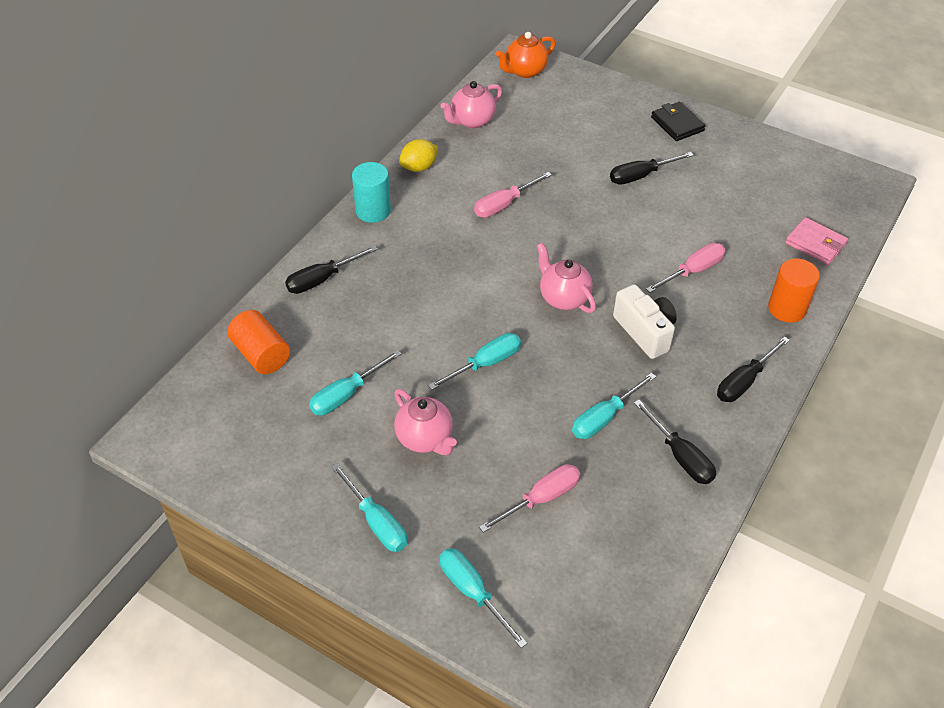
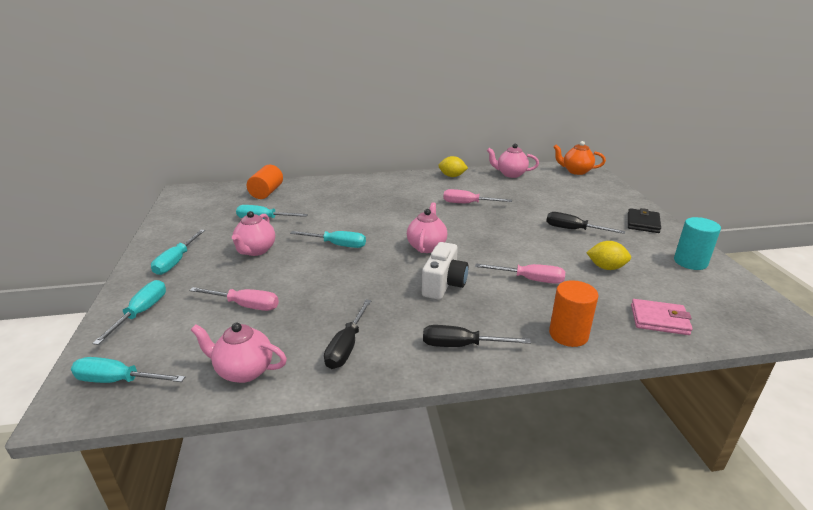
camera: 50 degrees right, 20 degrees down
(322, 279) = (336, 186): black screwdriver -> none
(373, 211) = (402, 178): turquoise cylinder -> turquoise cylinder (690, 262)
(604, 418) = (344, 300): turquoise screwdriver -> turquoise screwdriver (118, 381)
(654, 545) = (244, 371): none -> pink teapot
(721, 210) = (606, 267): none -> yellow lemon
(815, 244) = (659, 320): pink wallet -> pink wallet turned 75 degrees counterclockwise

